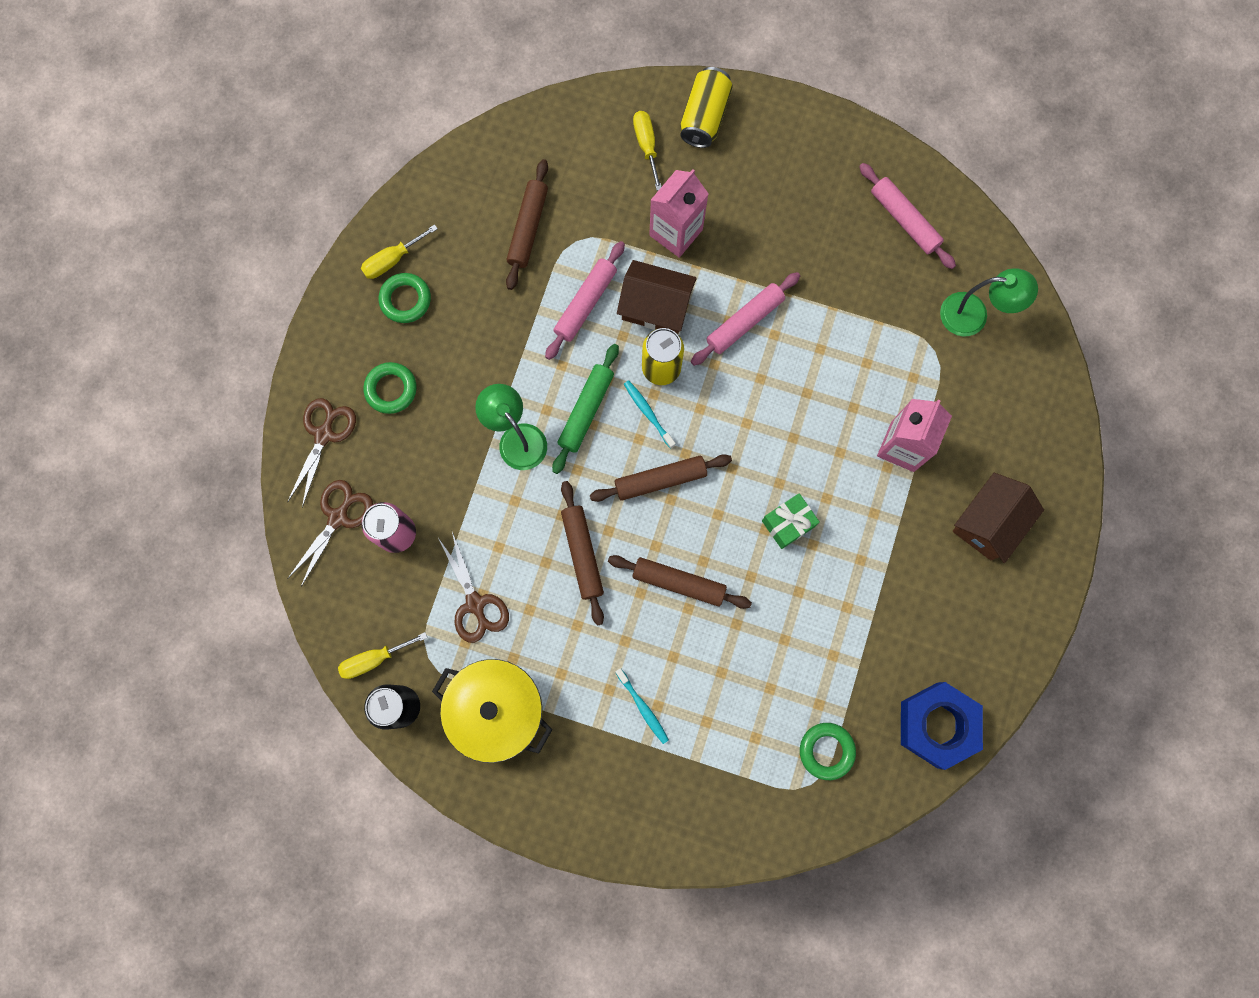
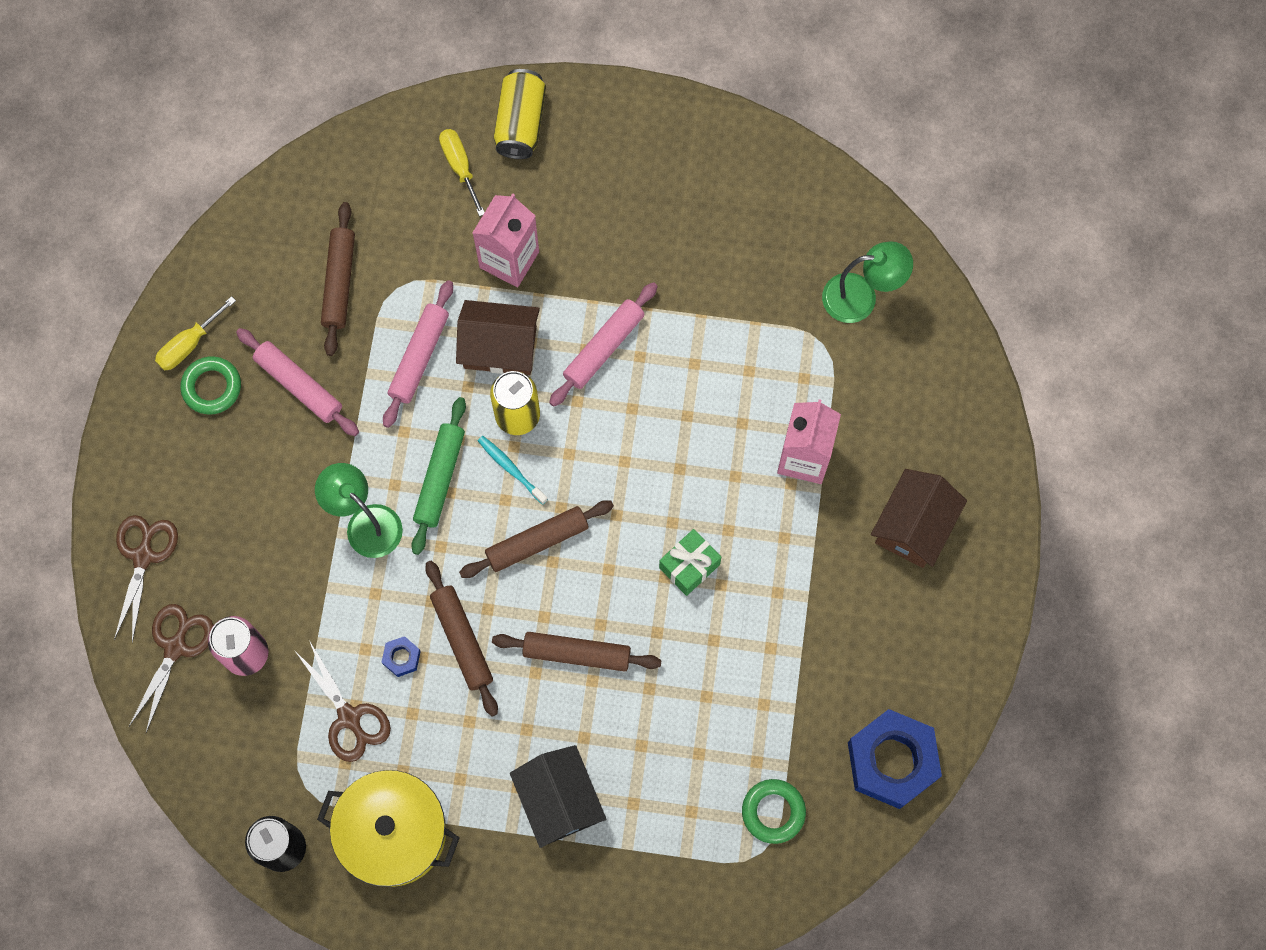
camera: 10 degrees left, 5 degrees down
(374, 659) = (244, 800): yellow screwdriver -> none
(391, 389) = (212, 492): green ring -> none
(528, 560) = (401, 657): none -> blue nut
(643, 707) = (559, 800): turquoise toothbrush -> black house
(904, 220) = (765, 203): pink rolling pin -> pink rolling pin (299, 386)

